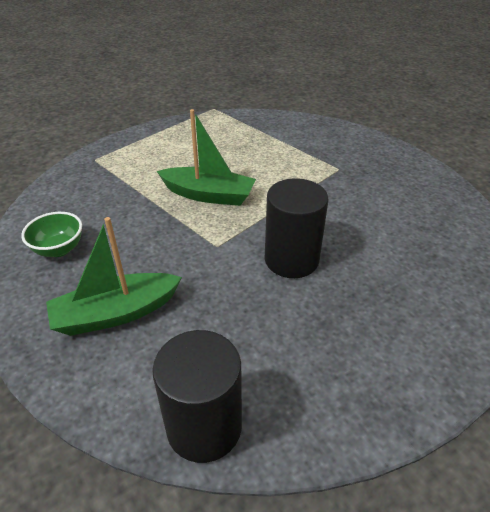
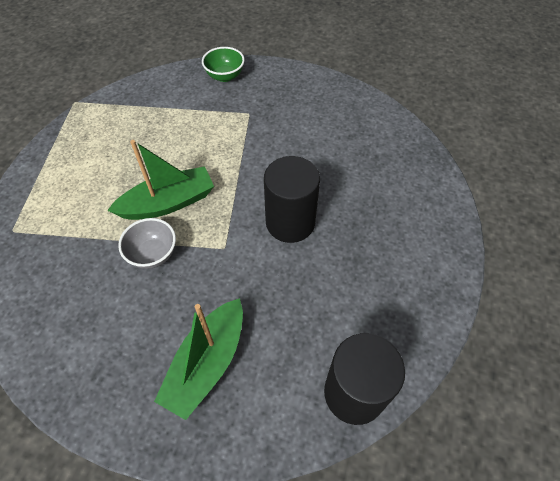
camera: 40 degrees left, 15 degrees up
(59, 249) = (89, 345): green bowl -> green bowl (225, 76)
(161, 220) = (153, 254): none -> grey bowl

